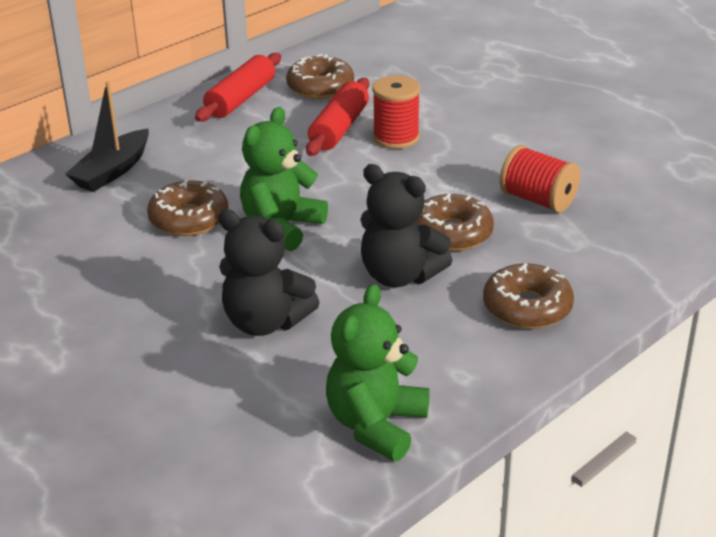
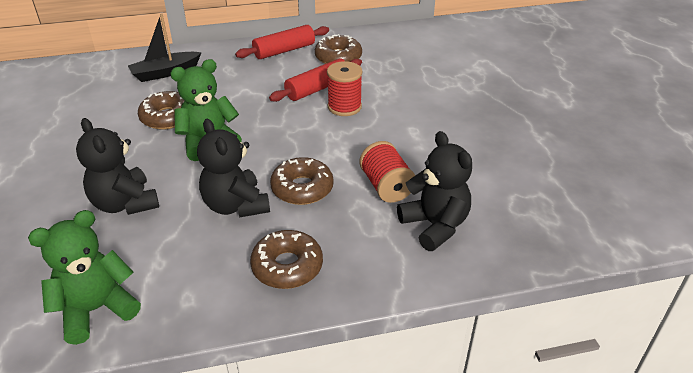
camera: 30 degrees right, 5 degrees up
(627, 217) = (435, 225): none -> black teddy bear

